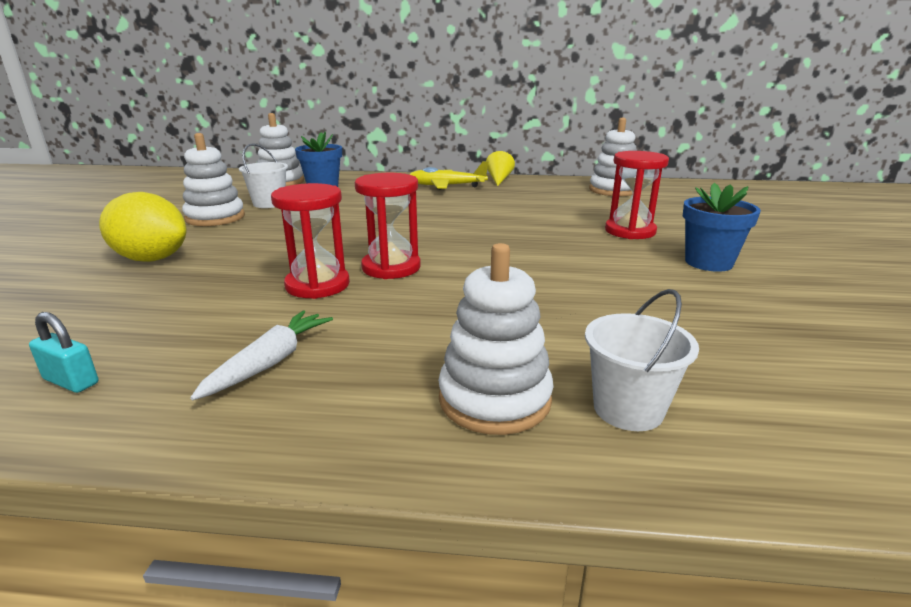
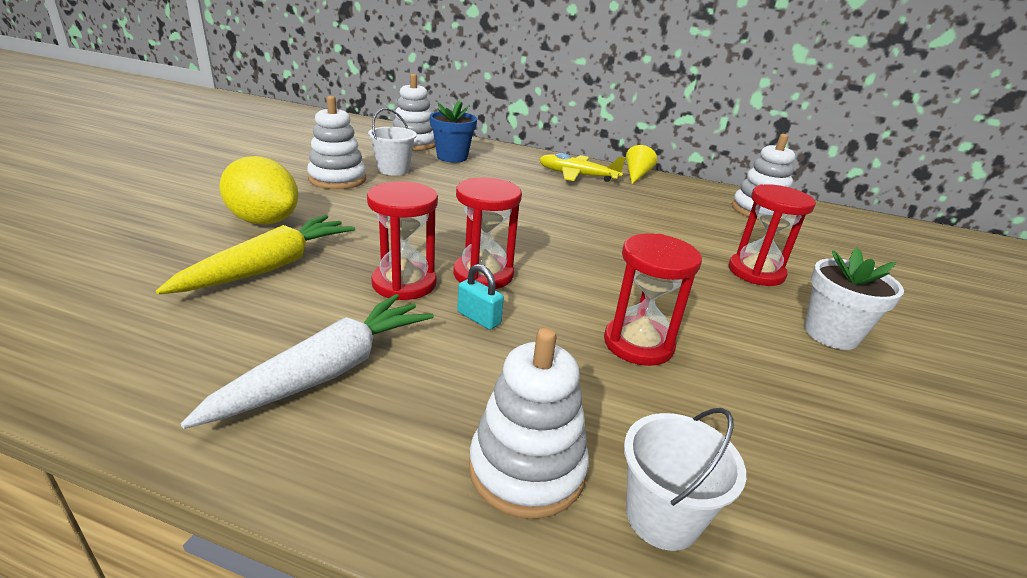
camera: 10 degrees right, 5 degrees up
(71, 381) = (149, 354): turquoise padlock -> turquoise padlock (479, 318)
(173, 293) = (270, 267): none -> yellow carrot
(270, 362) = (327, 371): white carrot -> white carrot, size x1.51
(553, 294) = (638, 344): none -> red hourglass
(708, 262) = (831, 334): blue flower pot -> white flower pot

